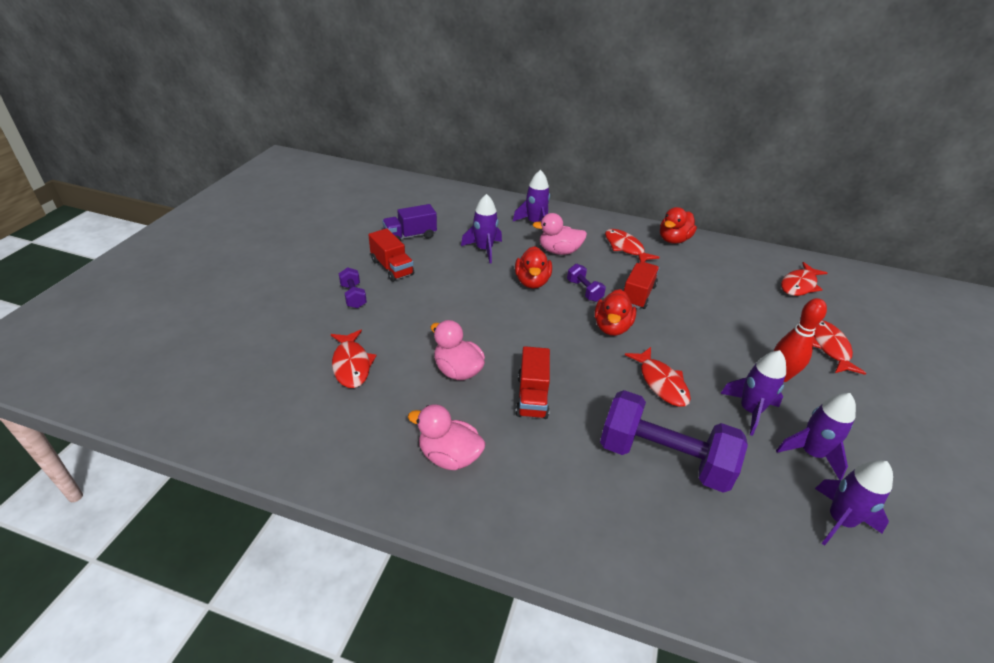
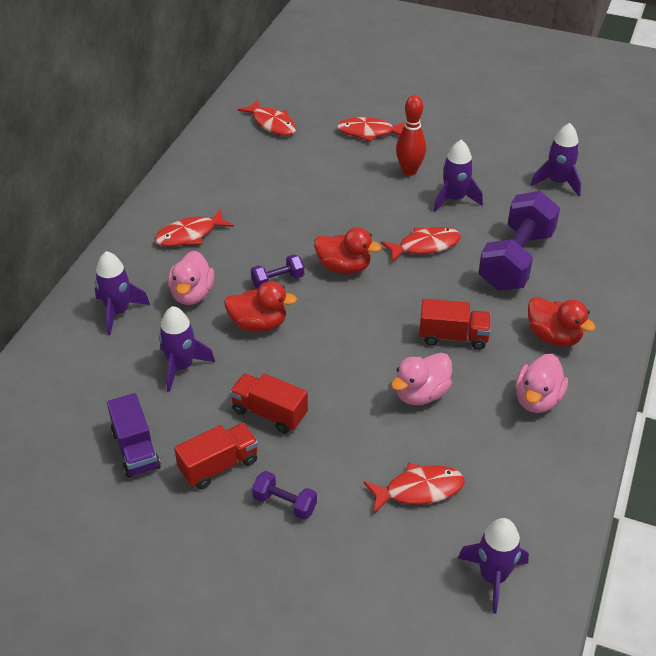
camera: 85 degrees left, 5 degrees up
(353, 296) = (285, 503): purple dumbbell -> purple dumbbell turned 45 degrees clockwise
(638, 295) = (287, 239): red truck -> red truck (269, 413)
(673, 240) = (176, 193): red duck -> red duck (553, 336)
(811, 453) = (497, 178): purple rocket -> purple rocket (493, 577)

